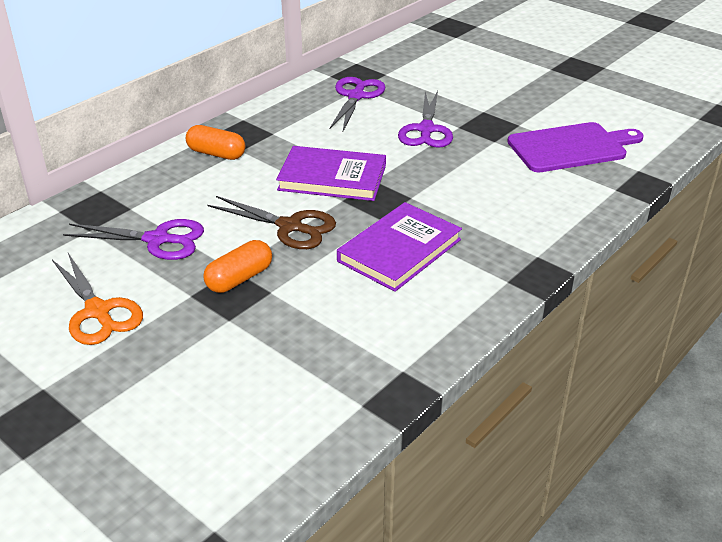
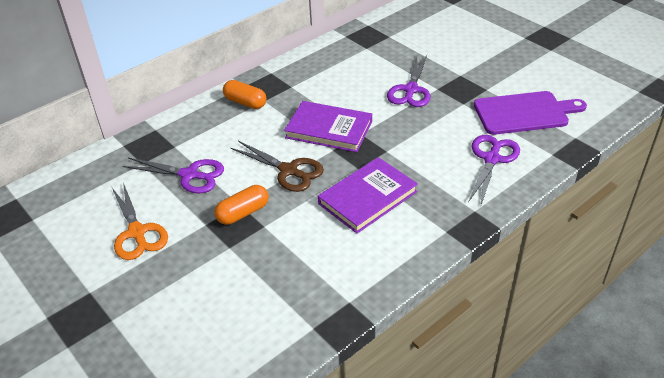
camera: 10 degrees right, 5 degrees up
(356, 96) = (362, 56): purple scissors -> purple scissors (492, 159)

